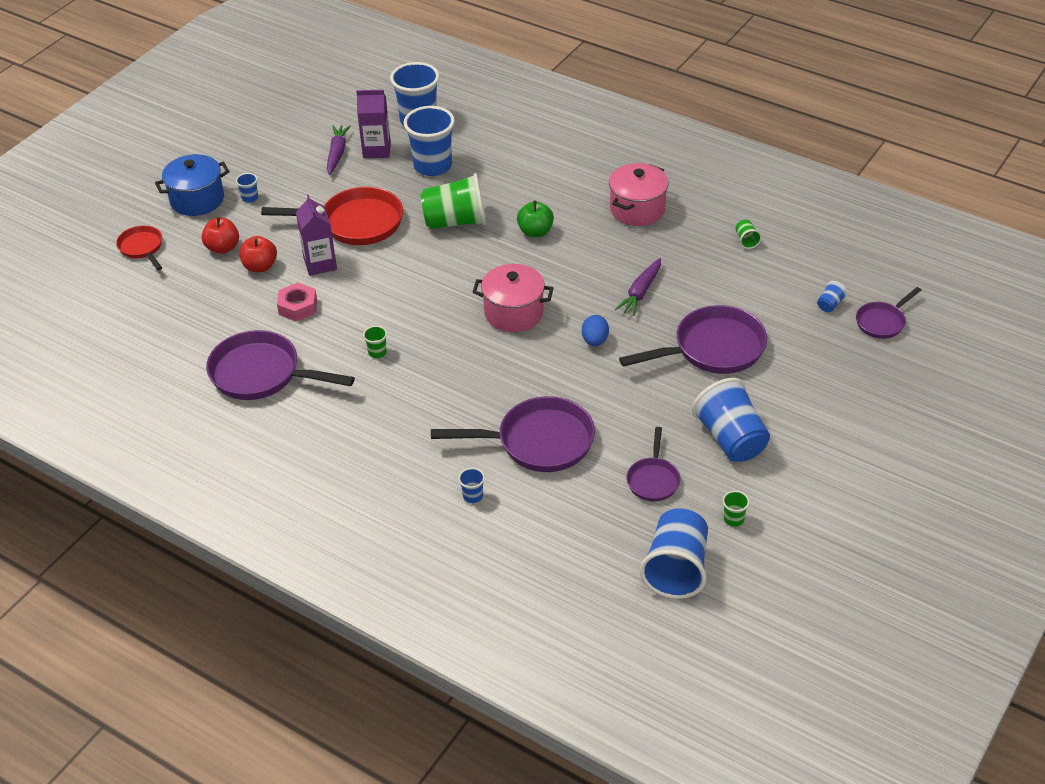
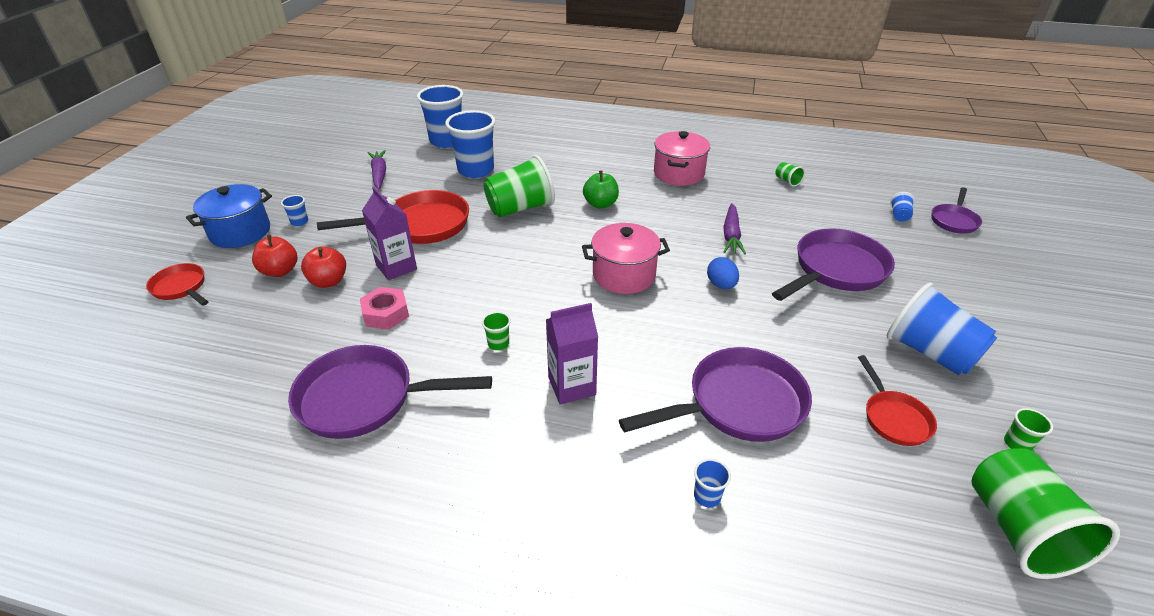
camera: 20 degrees left, 5 degrees down
(376, 150) = (417, 166): purple carton -> purple carton (572, 386)
(653, 479) = (894, 418): purple pan -> red pan
(676, 569) = (1018, 530): blue cup -> green cup

